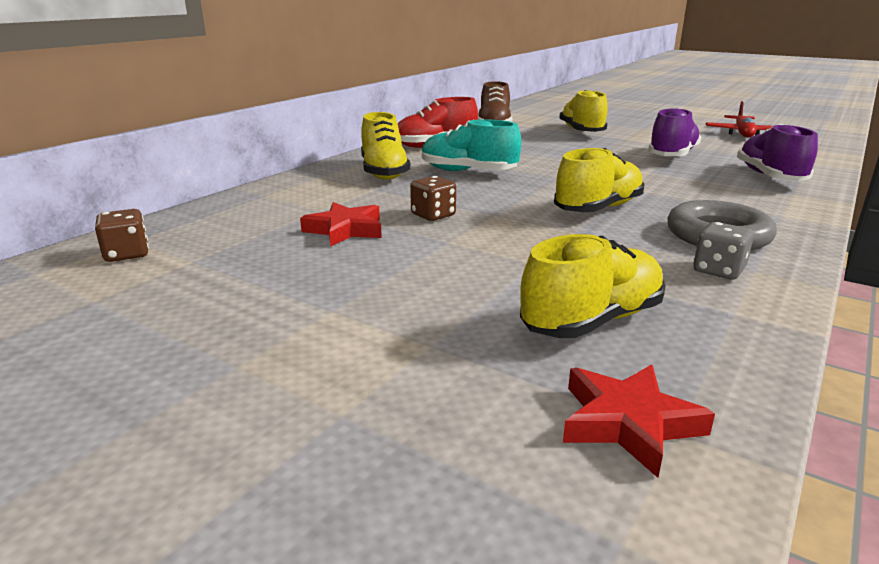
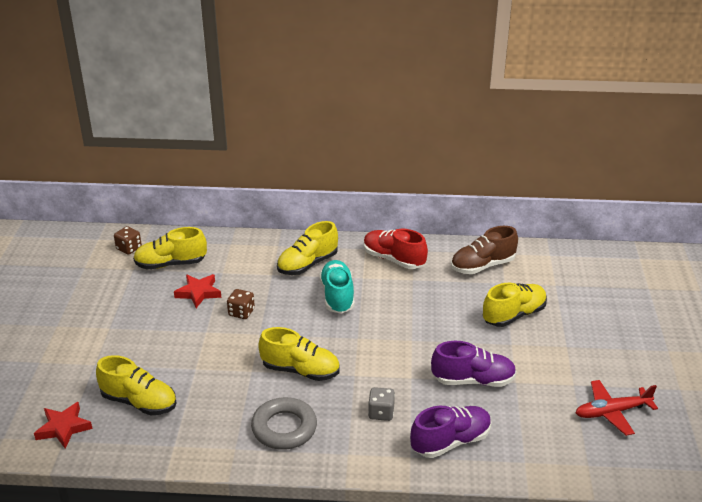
camera: 60 degrees right, 10 degrees up
(237, 234) = (171, 264): none -> yellow shoe
(718, 270) = (225, 434): grey dice -> grey dice (381, 413)

